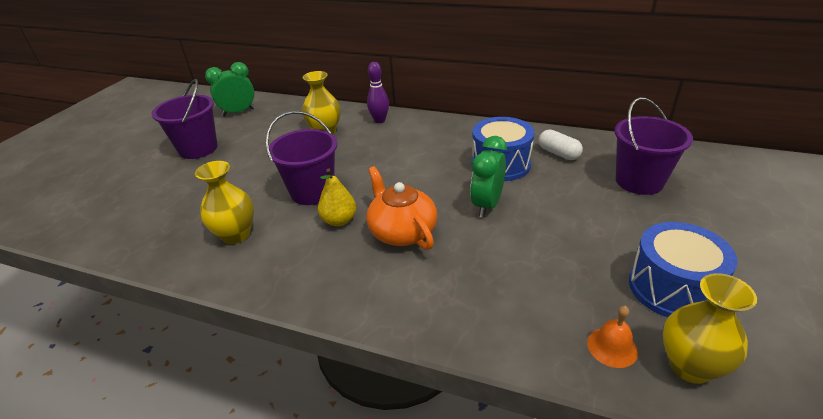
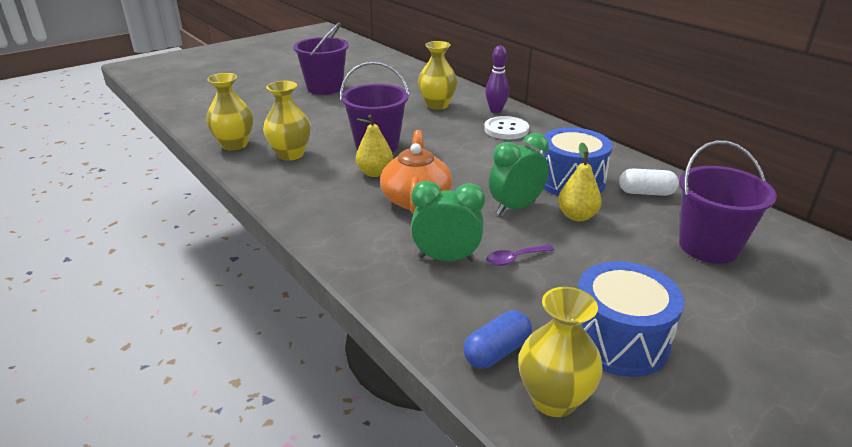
camera: 30 degrees right, 5 degrees down
(161, 248) = (234, 145): none -> yellow vase
(238, 112) = (382, 70): green clock -> green clock (446, 259)
(406, 135) = (506, 129): none -> white button
(534, 253) = (514, 259): none -> purple spoon
(536, 193) = (577, 216): none -> yellow pear
(558, 153) = (646, 193): white capsule -> white capsule turned 75 degrees counterclockwise
(612, 347) = (497, 352): orange bell -> blue capsule

